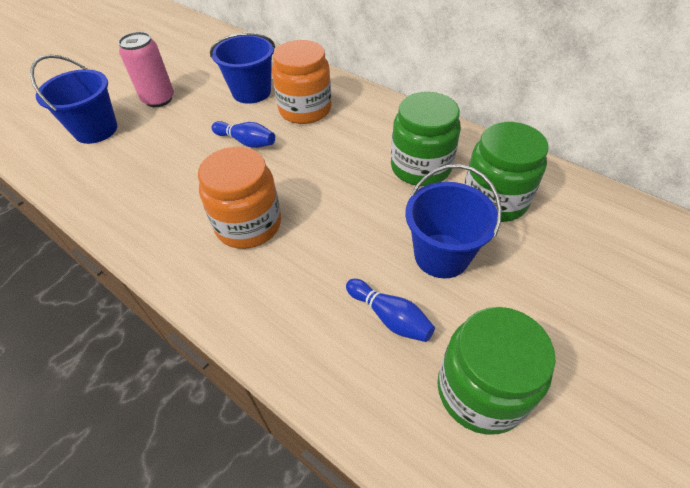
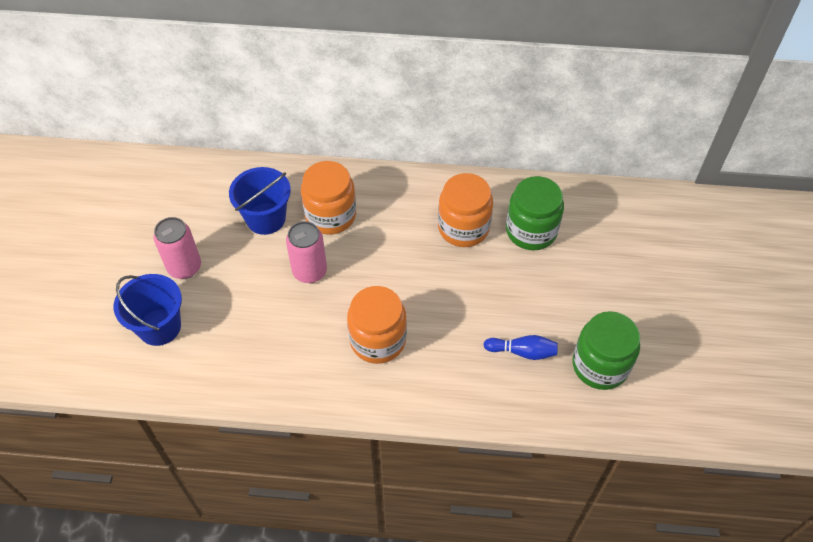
camera: 35 degrees left, 5 degrees up
(246, 142) = (309, 271): blue bowling pin -> pink can
(420, 167) = (463, 228): green jar -> orange jar
(441, 255) = (525, 292): blue bucket -> none

